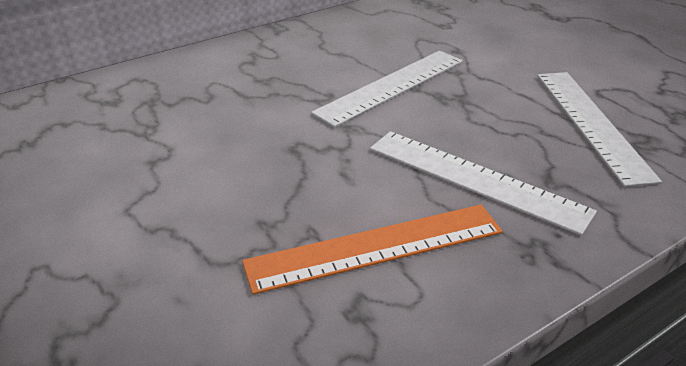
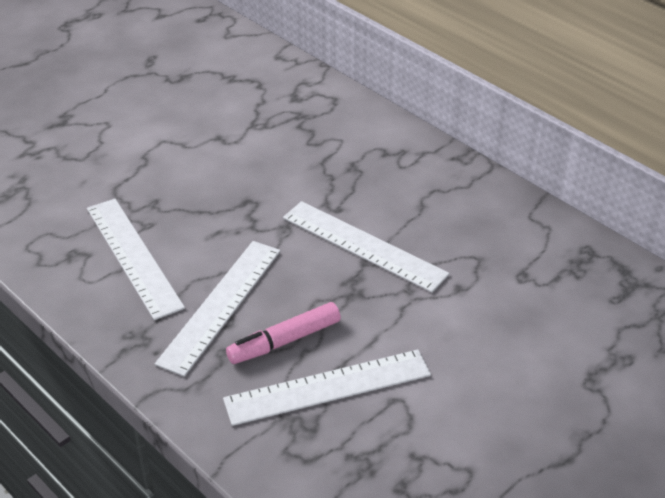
camera: 80 degrees right, 5 degrees up
(375, 247) = (133, 256): orange ruler -> white ruler
(531, 142) = (284, 341): none -> pink marker

